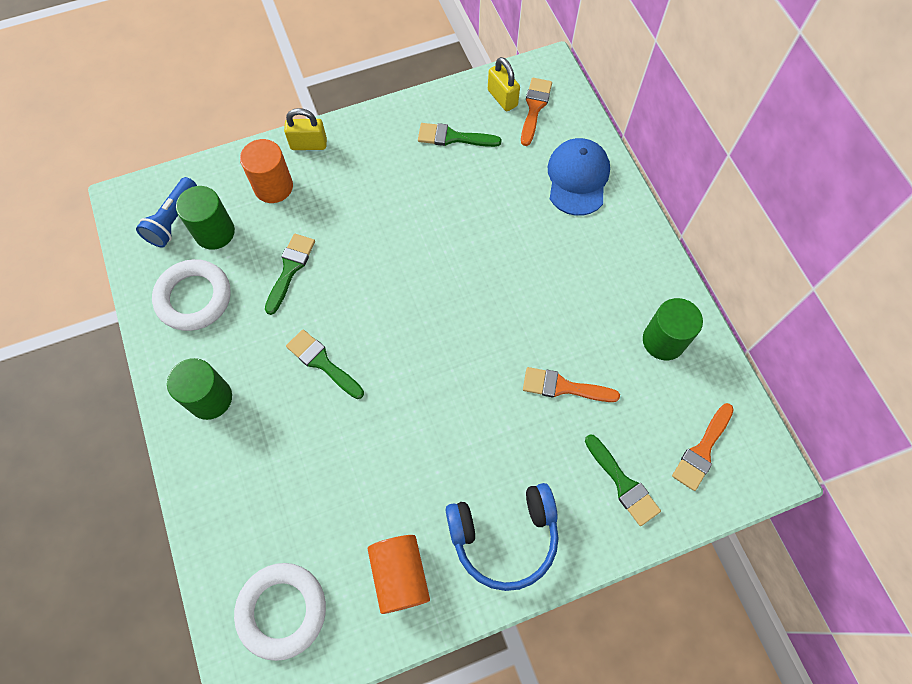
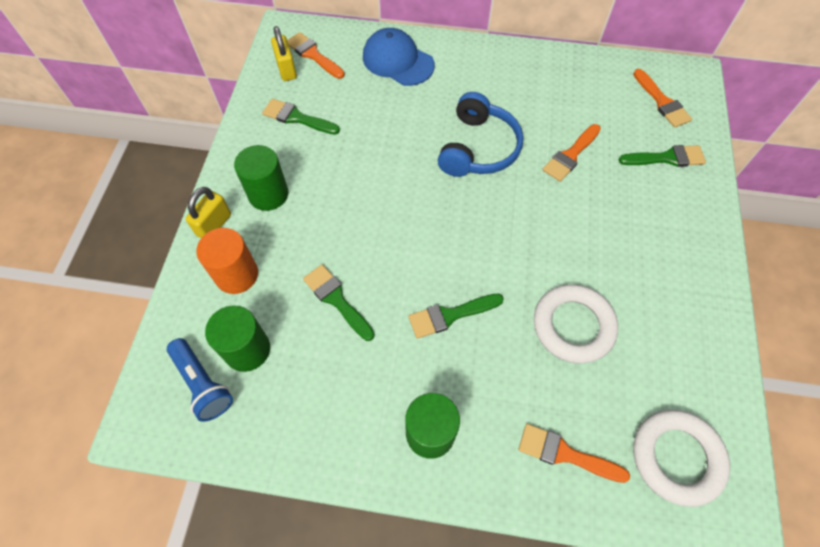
camera: 60 degrees left, 5 degrees down
(194, 298) = (308, 401): white ring -> white ring (573, 326)
(241, 512) = (565, 454): none -> orange brush
(400, 575) = (680, 343): orange cylinder -> none
(453, 137) = (297, 118): green brush -> green brush turned 75 degrees clockwise
(502, 98) = (286, 69): yellow padlock -> yellow padlock turned 75 degrees clockwise
(504, 537) = (677, 253): blue headphones -> blue headphones (478, 148)
(663, 340) = (566, 80): green cylinder -> green cylinder (268, 194)

